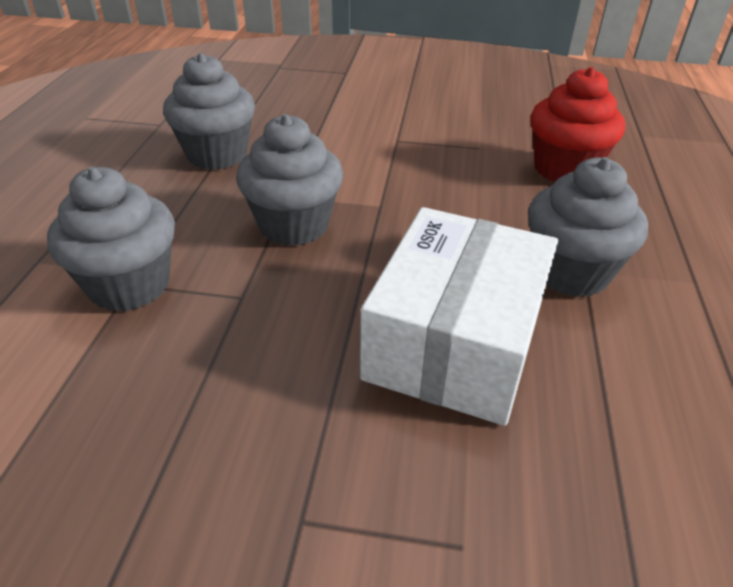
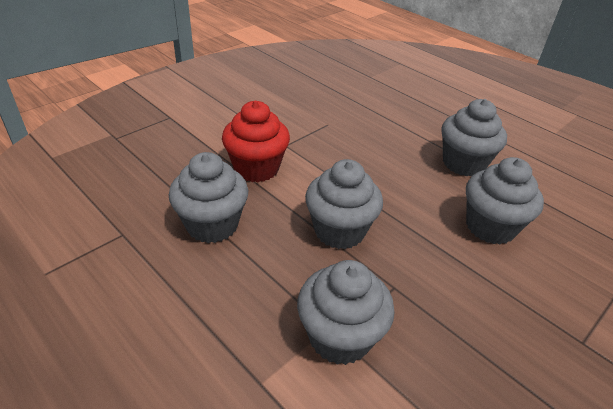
camera: 55 degrees left, 0 degrees up
(455, 342) = (490, 227): white box -> grey cupcake
(564, 169) = (378, 114): red cupcake -> red cupcake (256, 168)

